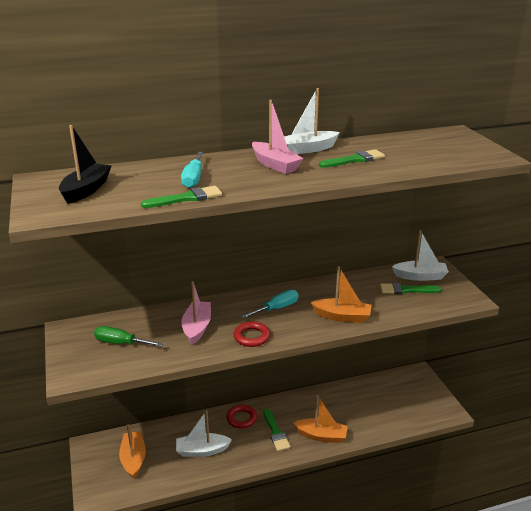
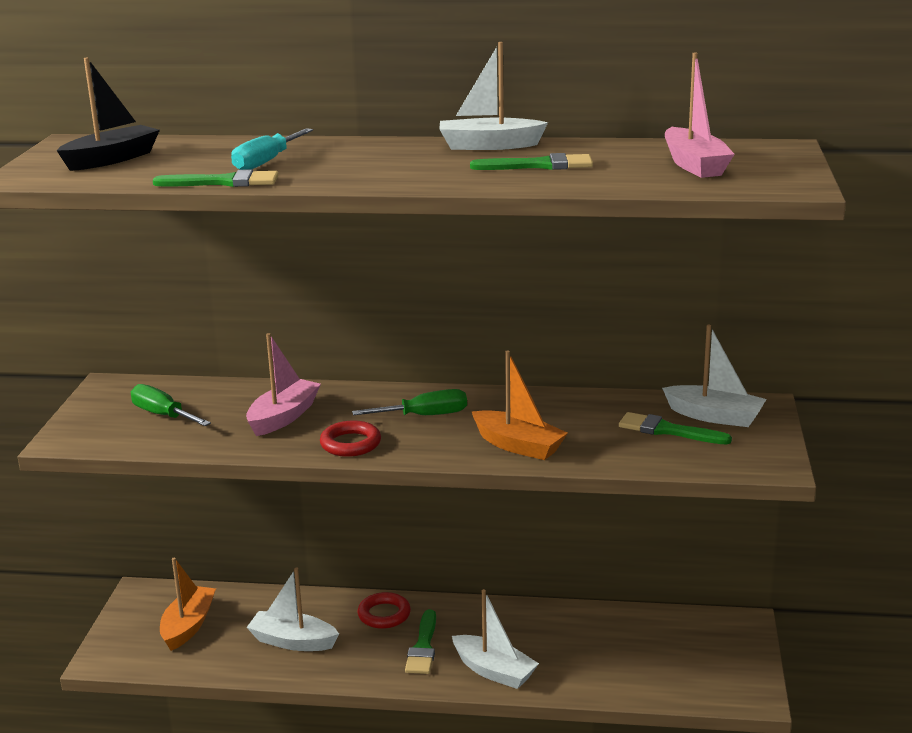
camera: 25 degrees right, 5 degrees down
(275, 165) = (406, 159): pink boat -> pink boat (694, 165)
(277, 308) = (425, 416): turquoise screwdriver -> green screwdriver
(321, 436) = (494, 671): orange boat -> white boat

